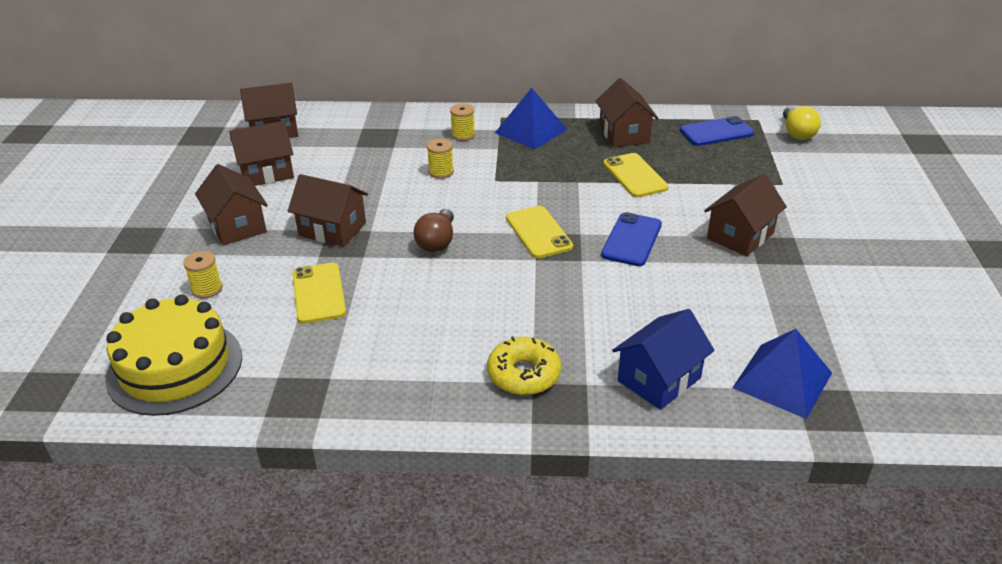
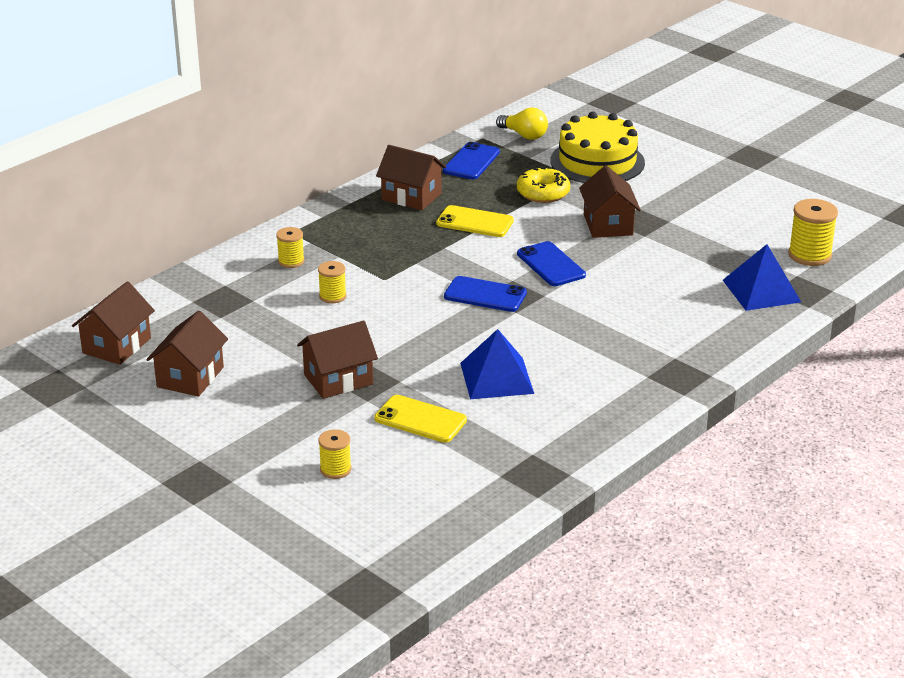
camera: 50 degrees left, 5 degrees down
(175, 367) = (423, 518): yellow cake -> yellow cake (597, 162)
(237, 226) = (258, 423): brown house -> none
(437, 242) = (431, 341): brown light bulb -> none
(524, 374) = (635, 376): yellow donut -> yellow donut (543, 193)
(531, 131) = (338, 230): blue pyramid -> blue pyramid (497, 378)
(538, 232) = (485, 295): yellow phone -> blue phone
(659, 379) = (705, 330): blue house -> none
(899, 379) = (809, 255): none -> yellow spool

